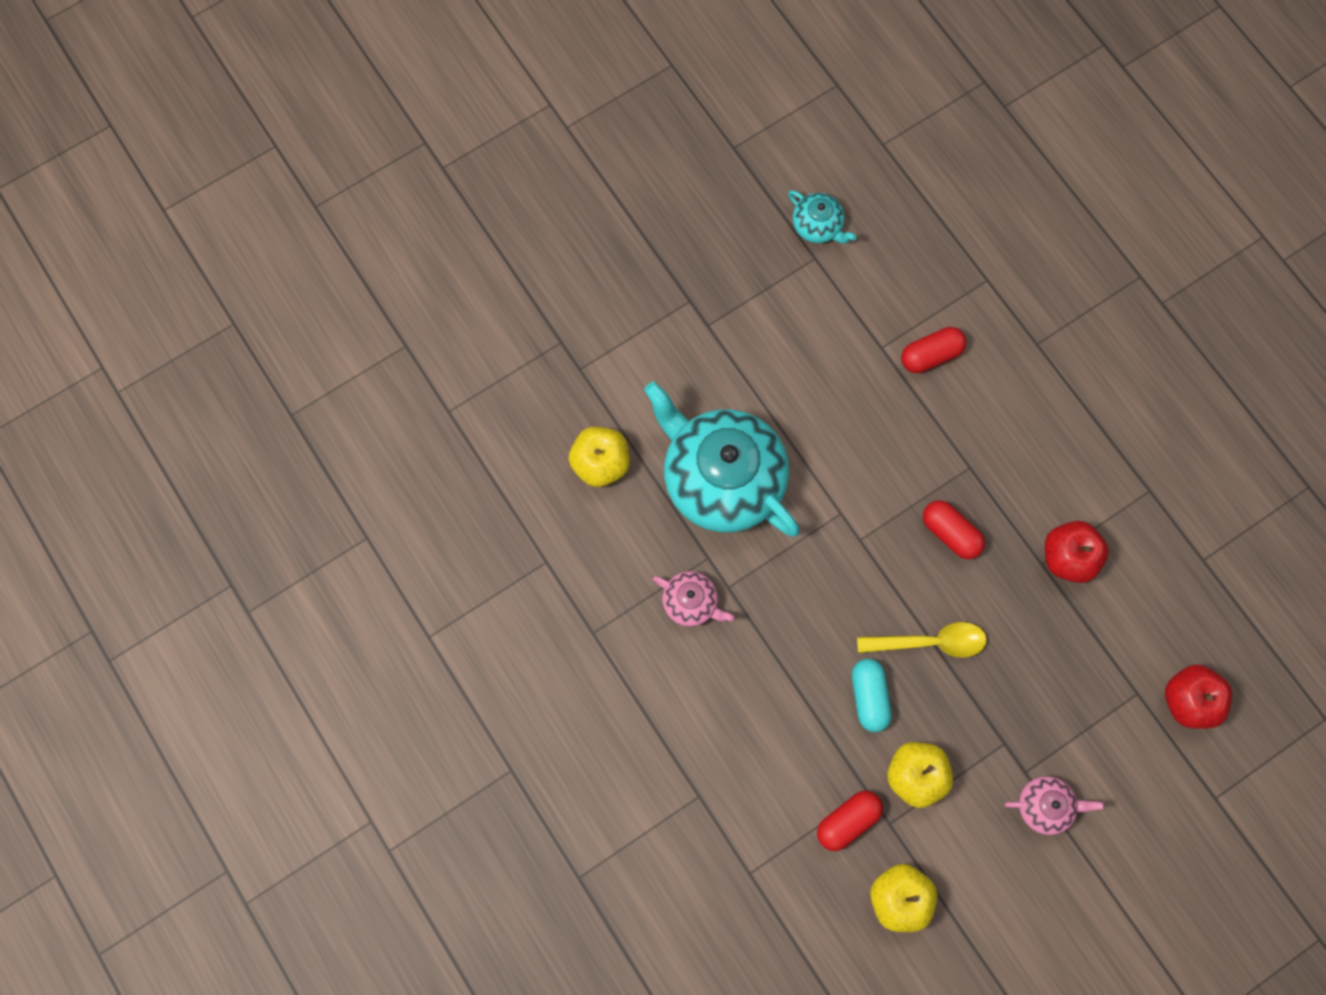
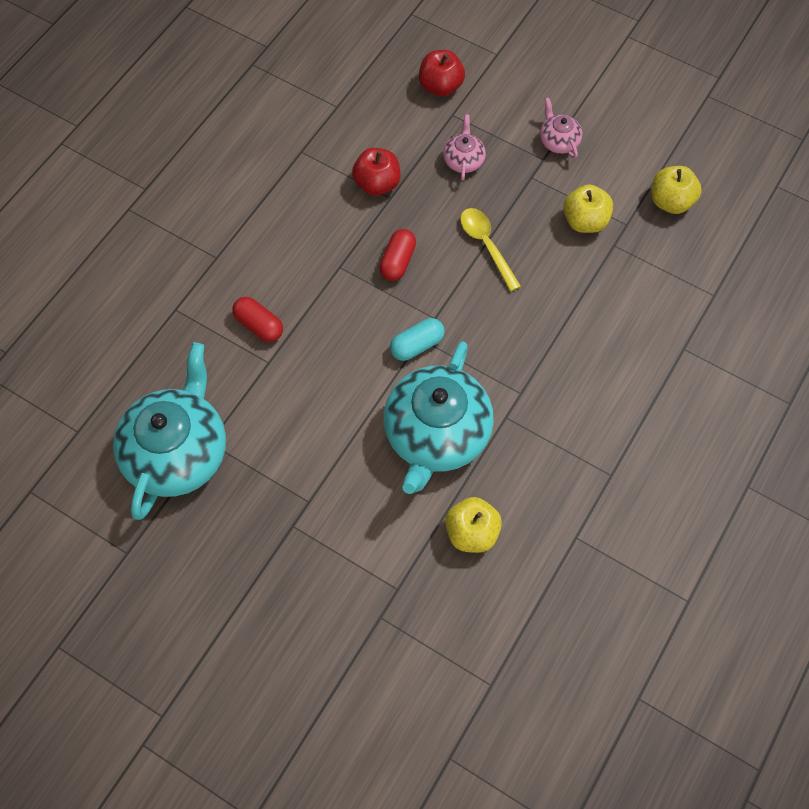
camera: 115 degrees left, 10 degrees down
(691, 602) = (547, 414): pink teapot -> pink teapot (463, 160)
(817, 226) = (178, 452): turquoise teapot -> turquoise teapot, size x2.27
(847, 820) = (640, 250): red capsule -> none
(869, 696) = (547, 268): turquoise capsule -> turquoise capsule (417, 345)

